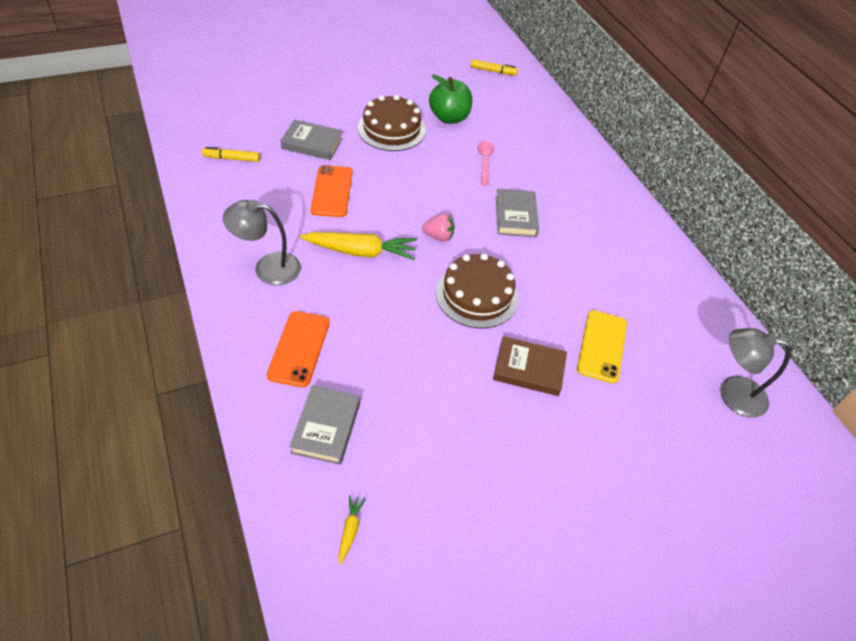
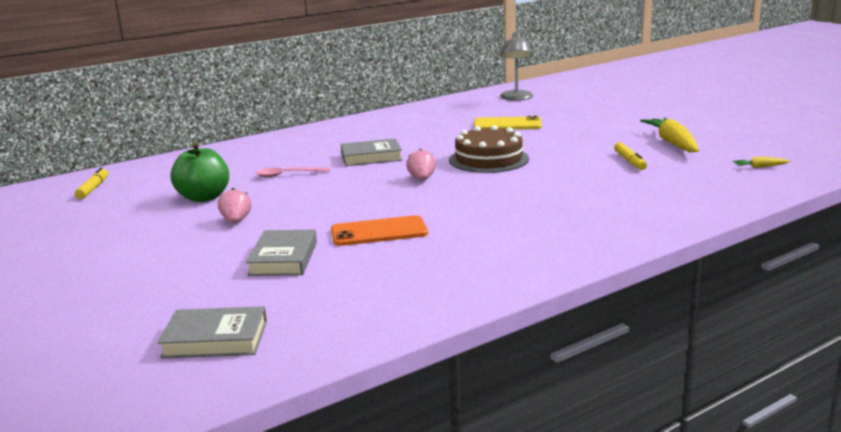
camera: 95 degrees left, 30 degrees down
(232, 158) = (341, 303): yellow marker -> yellow marker (630, 161)
(268, 268) = (533, 240): grey lamp -> none
(299, 348) = (623, 208): orange phone -> none
(326, 427) = (690, 186): grey book -> grey book (215, 339)
(361, 251) = (470, 204): yellow carrot -> yellow carrot (672, 143)
(391, 129) = (236, 221): brown cake -> pink strawberry
(529, 369) = (553, 139): brown book -> none

